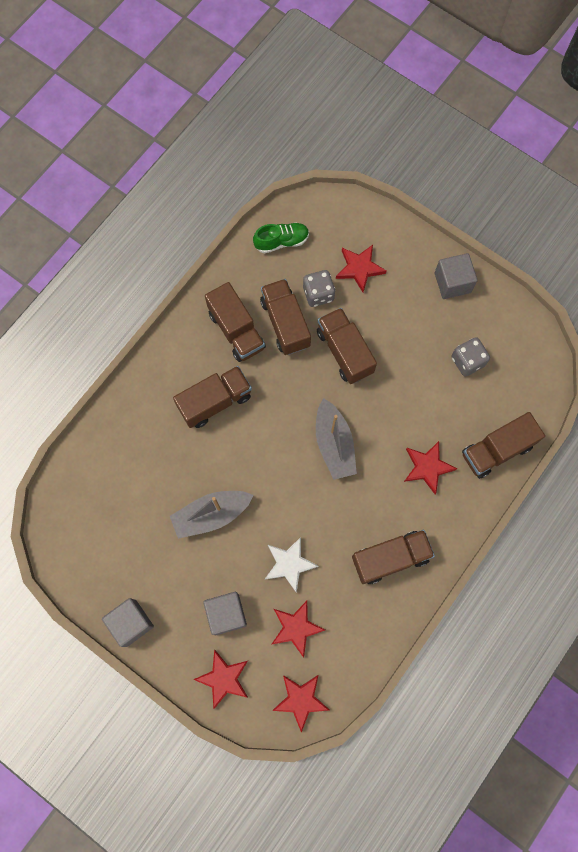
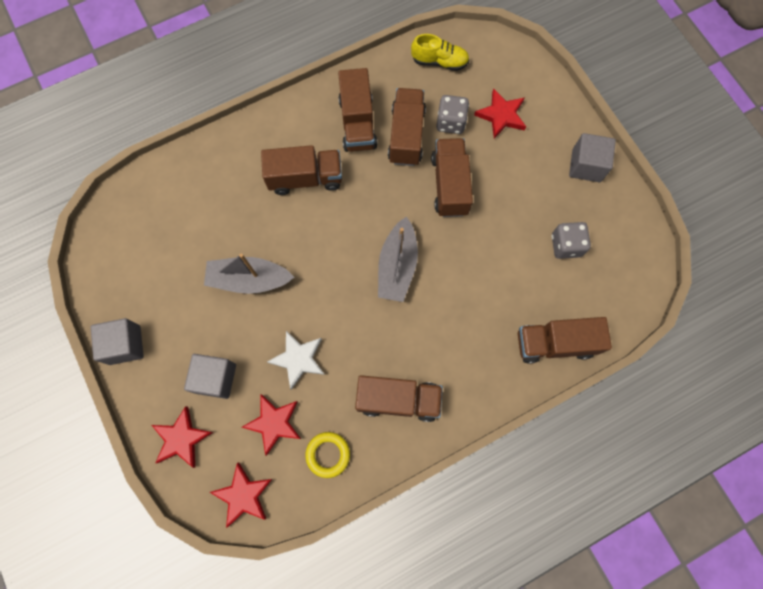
camera: 25 degrees right, 0 degrees up
(281, 241) = (439, 61): green shoe -> yellow shoe
(354, 632) = (328, 454): none -> yellow ring
(427, 467) = (477, 328): red star -> none

